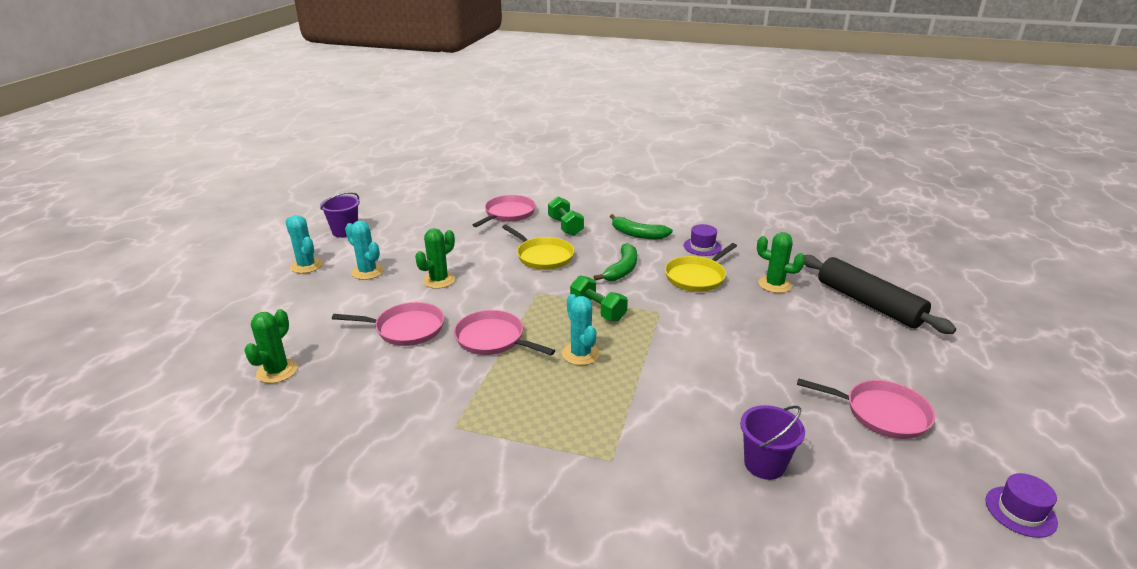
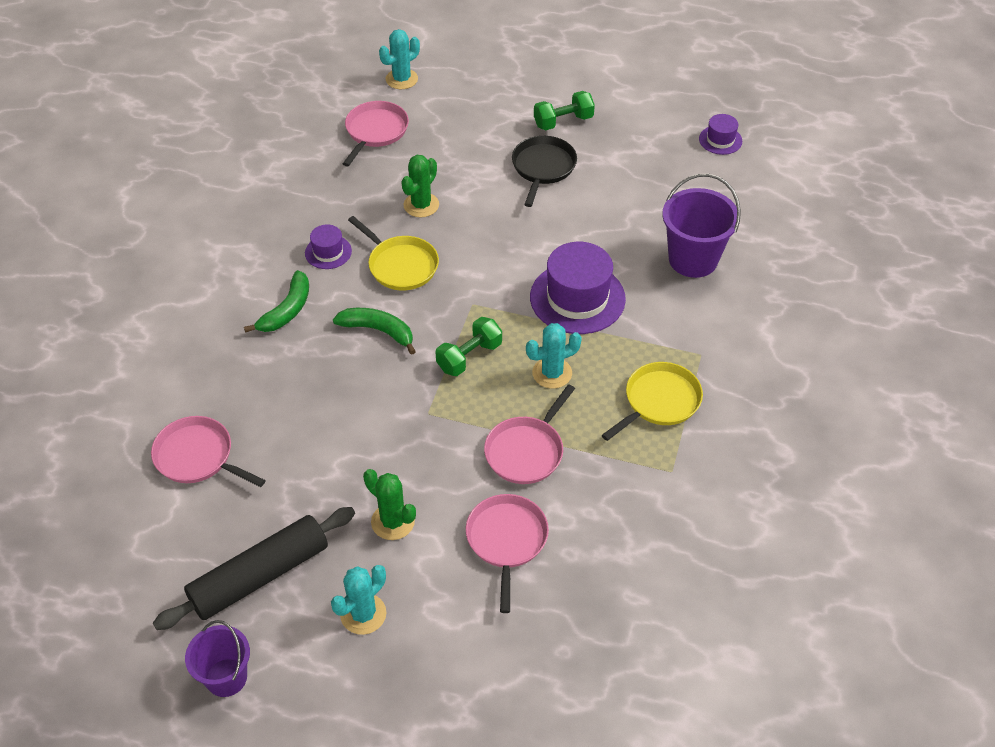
camera: 90 degrees left, 20 degrees up
(277, 371) = (595, 660): green cactus -> none
(306, 266) = (338, 704): turquoise cactus -> turquoise cactus (401, 79)
(543, 256) = (337, 410): yellow pan -> yellow pan (659, 401)
(565, 226) = (252, 386): green dumbbell -> green dumbbell (563, 121)
(680, 371) = (577, 298): none -> purple hat
(764, 464) = (693, 259): purple bucket -> purple bucket, size x1.53
(865, 353) = (543, 167): none -> black pan
(868, 303) = (460, 145): black rolling pin -> black rolling pin (260, 576)
(882, 413) = (625, 179): pink pan -> pink pan (375, 131)

